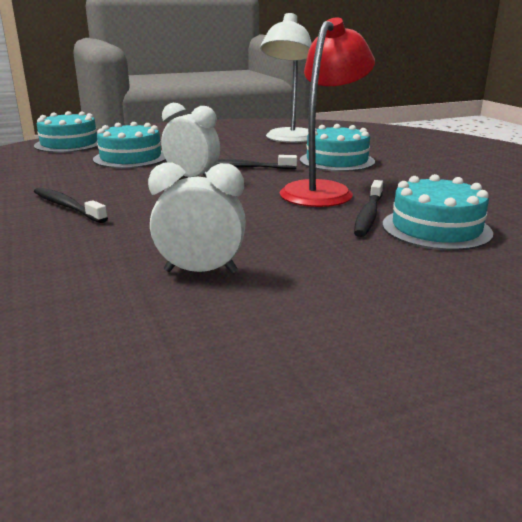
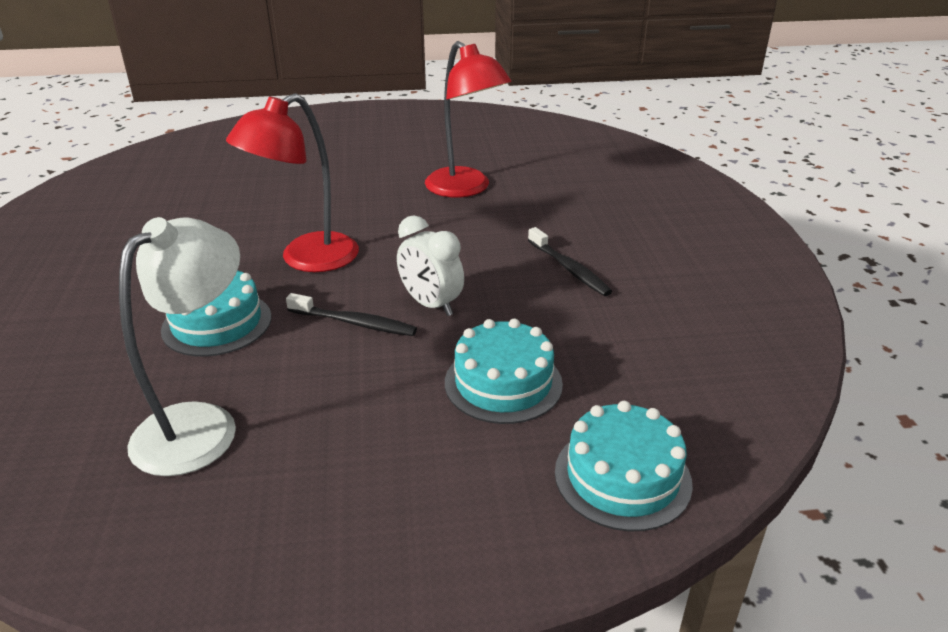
camera: 165 degrees left, 10 degrees up
(200, 271) = (465, 189): white clock -> red lamp
(368, 215) = (305, 221): black toothbrush -> none
(436, 228) = (274, 201): turquoise cake -> none

